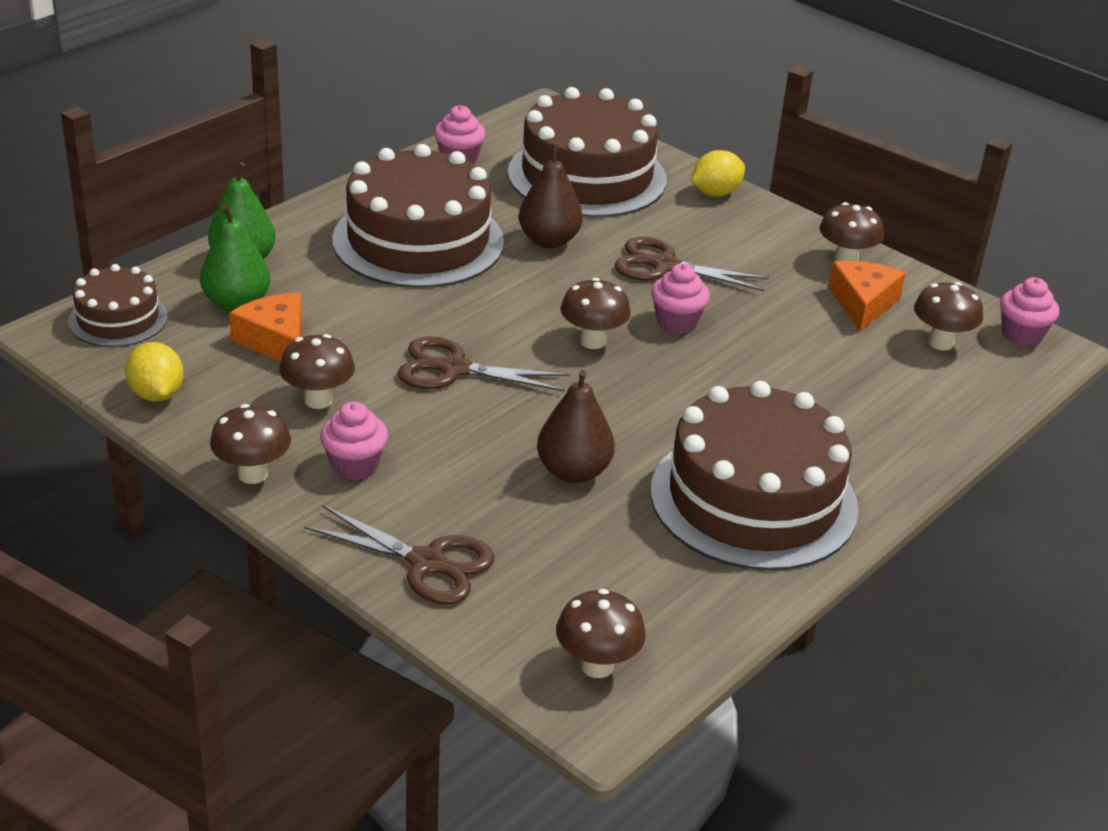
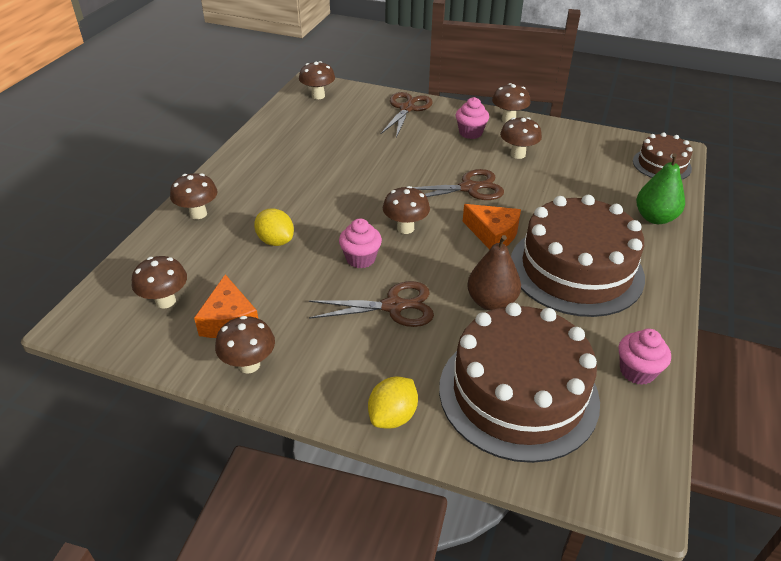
camera: 160 degrees right, 5 degrees up
(157, 394) = (590, 137): yellow lemon -> yellow lemon (275, 241)
(237, 303) = (620, 190): green pear -> none
(276, 341) = (573, 176): orange cheese -> orange cheese (493, 234)
(426, 563) = (407, 109): brown scissors -> brown scissors turned 105 degrees clockwise
(573, 472) = (369, 156): brown pear -> none
(753, 499) = (274, 167): brown cake -> none
(896, 447) = (198, 214): none -> brown mushroom
(1021, 335) = (97, 330): pink cupcake -> none

